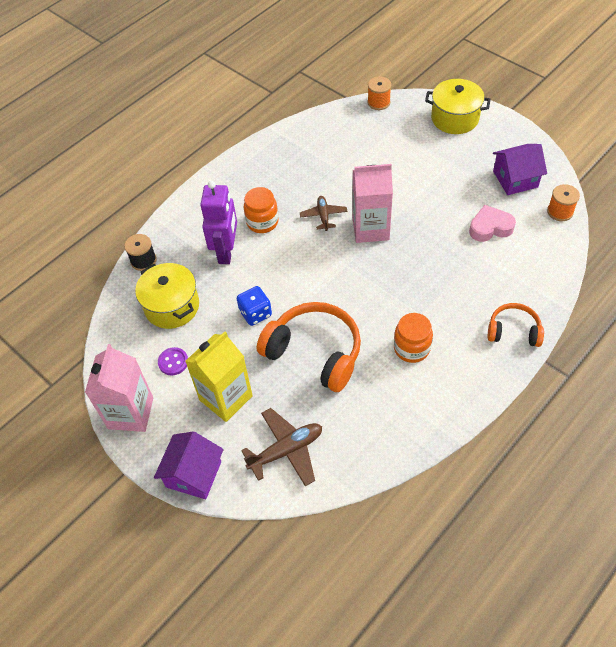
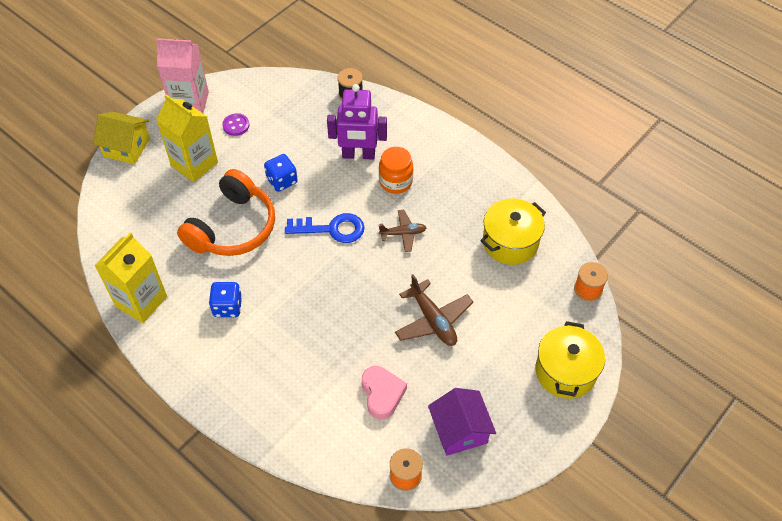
camera: 85 degrees right, 0 degrees up
(172, 306) = (296, 119): yellow pot -> yellow pot (510, 242)
(193, 474) = (127, 147): purple house -> yellow house
(286, 450) = (136, 208): brown plane -> brown plane (433, 320)
(317, 269) = (332, 229): none -> blue key
(370, 228) = (384, 276): pink carton -> none
(410, 428) = (141, 301): none -> yellow carton
(411, 348) = (227, 307): orange jar -> blue dice
(513, 331) = (237, 402): orange headphones -> none

